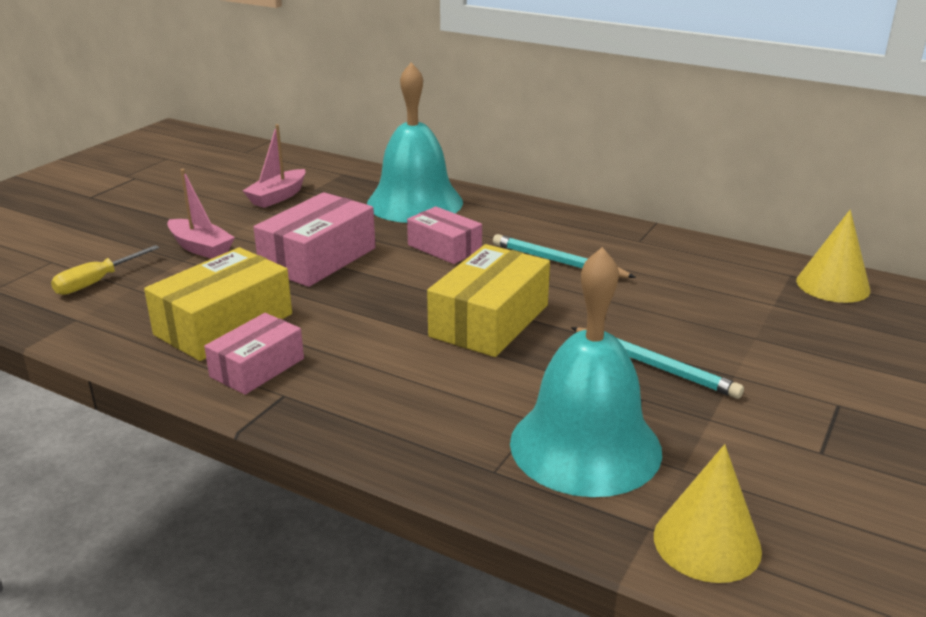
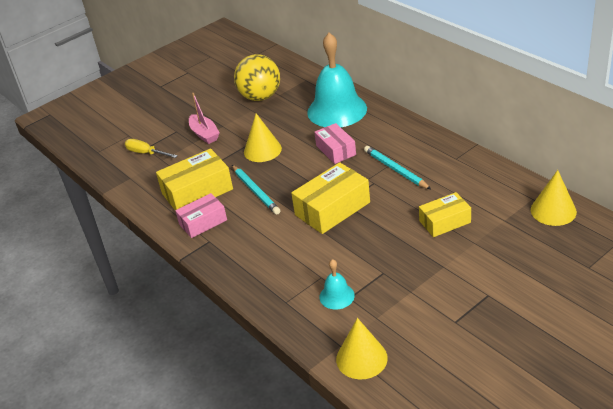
camera: 25 degrees right, 10 degrees up
(97, 282) = (146, 153): yellow screwdriver -> yellow screwdriver turned 60 degrees clockwise
(278, 197) = (260, 97): pink boat -> yellow ball
(318, 258) = (262, 150): pink box -> yellow cone
(585, 446) = (337, 296): turquoise bell -> turquoise bell, size x0.45
(655, 366) = (404, 253): turquoise pencil -> turquoise pencil (256, 191)
(686, 316) = (445, 222): none -> yellow box

